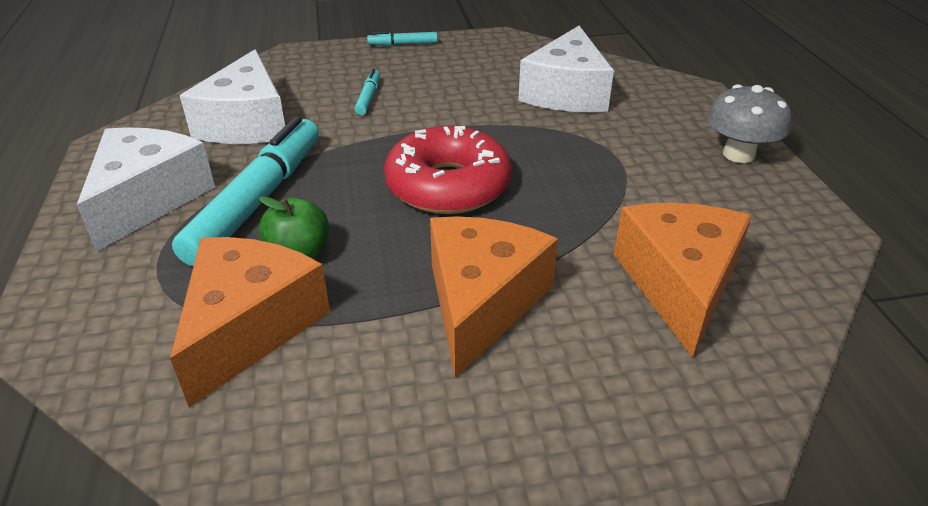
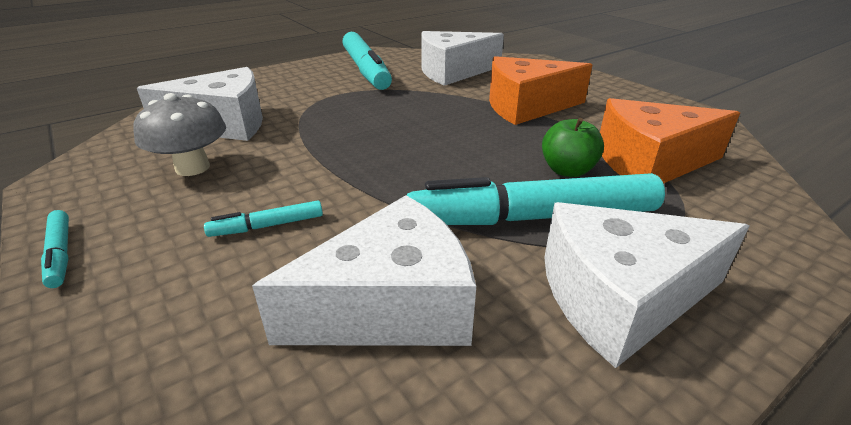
camera: 115 degrees left, 5 degrees down
(448, 186) = (419, 139): red donut -> none
(679, 284) = (453, 72): orange cheese -> white cheese
(718, 201) = (365, 70): none -> turquoise marker
(738, 154) = (306, 69): grey mushroom -> grey mushroom (192, 168)

